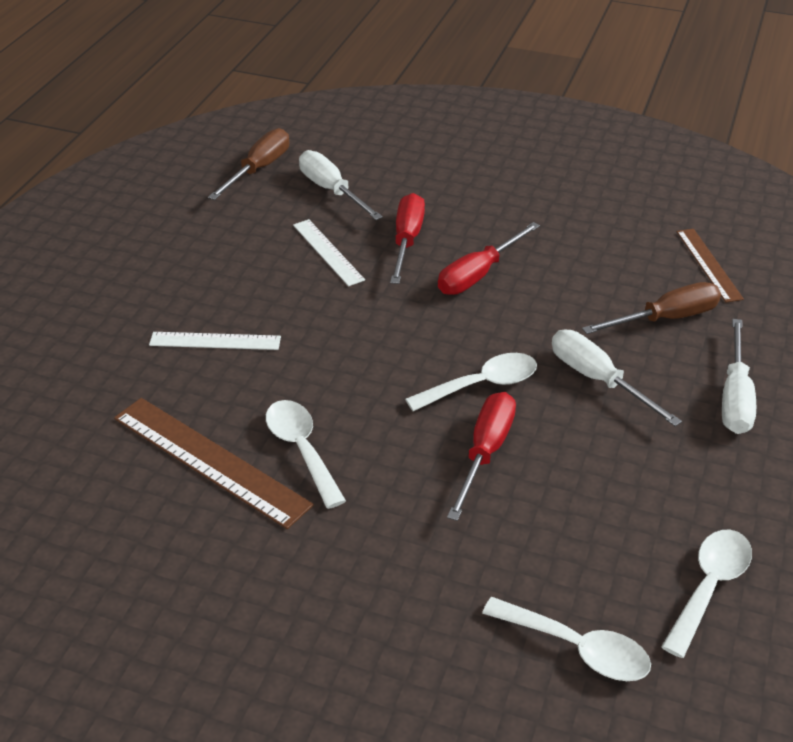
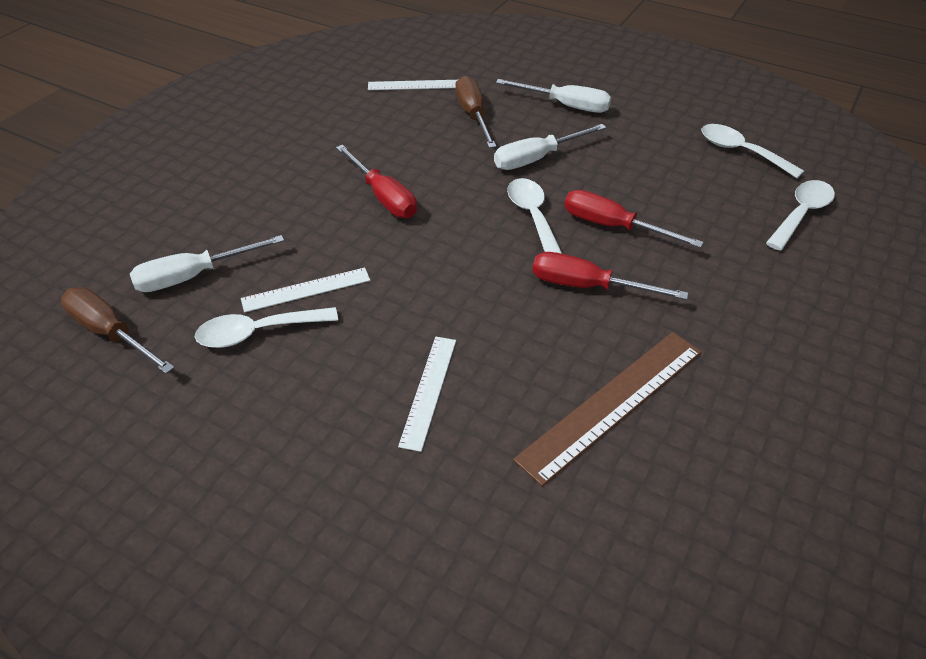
camera: 80 degrees left, 5 degrees up
(302, 450) = (602, 335): white spoon -> white spoon (258, 332)
(407, 240) = (312, 233): red screwdriver -> red screwdriver (587, 286)
(708, 264) = (415, 85): brown ruler -> white ruler

